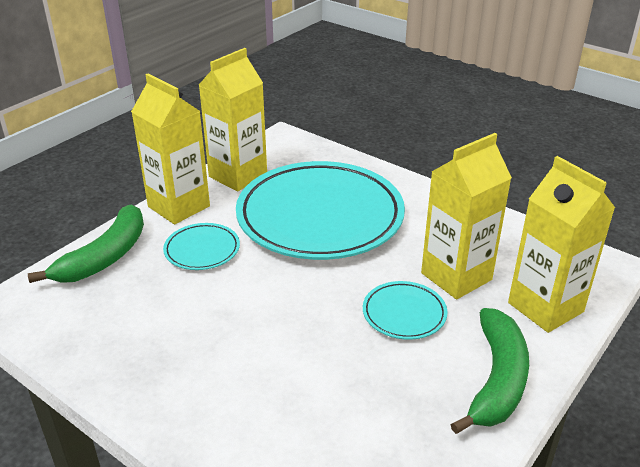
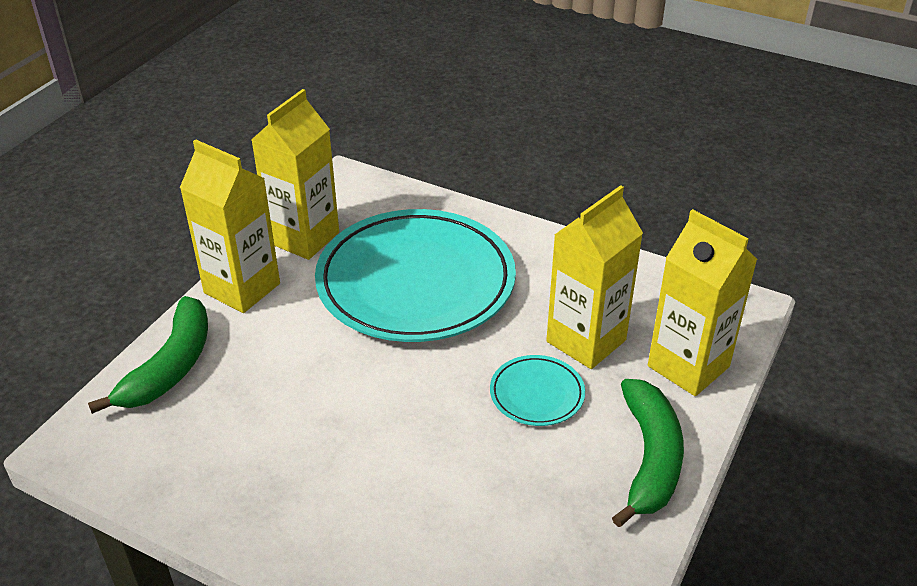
camera: 10 degrees left, 5 degrees up
(202, 250) = (286, 343): turquoise plate -> none

